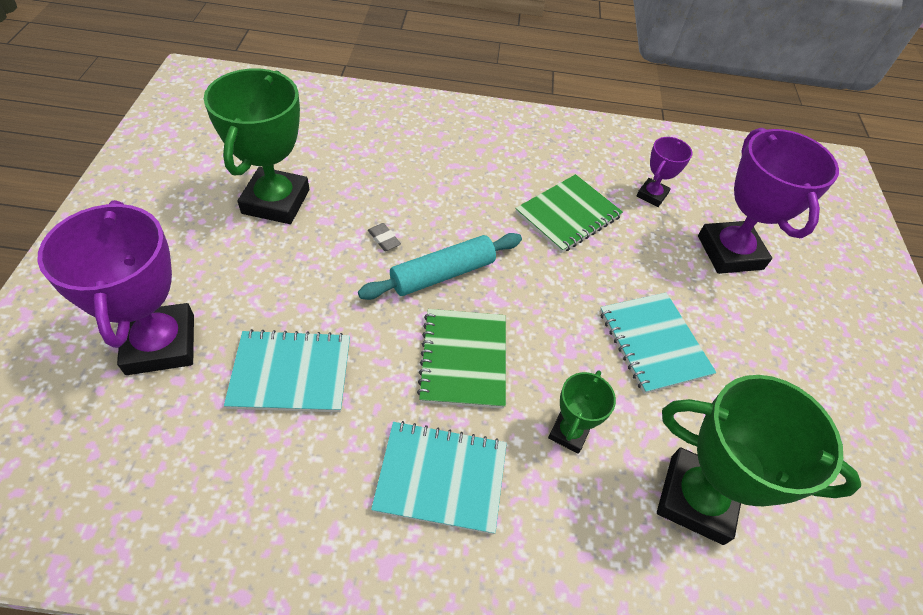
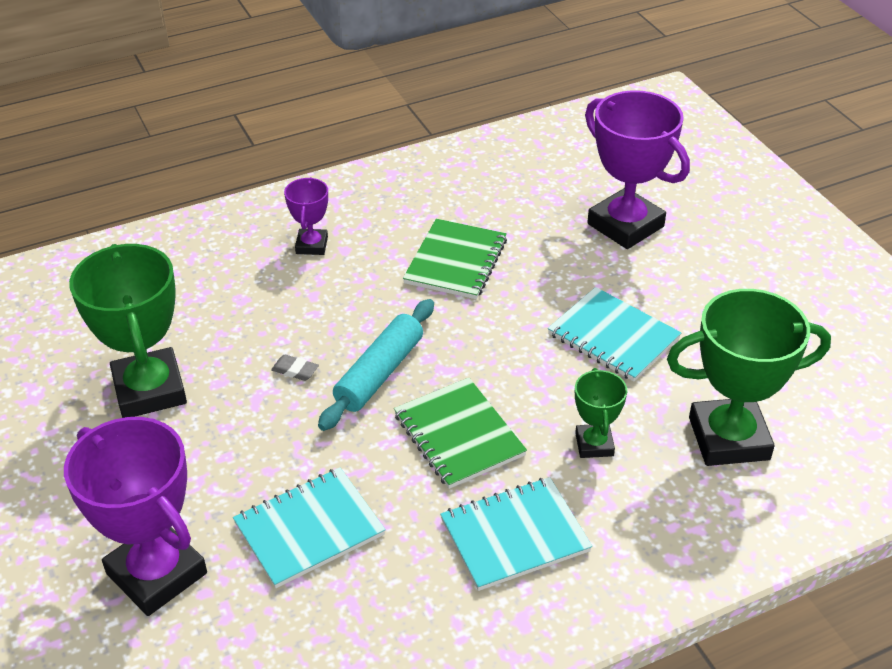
camera: 25 degrees left, 10 degrees down
(651, 195) = (520, 205): purple trophy -> purple trophy (311, 245)

